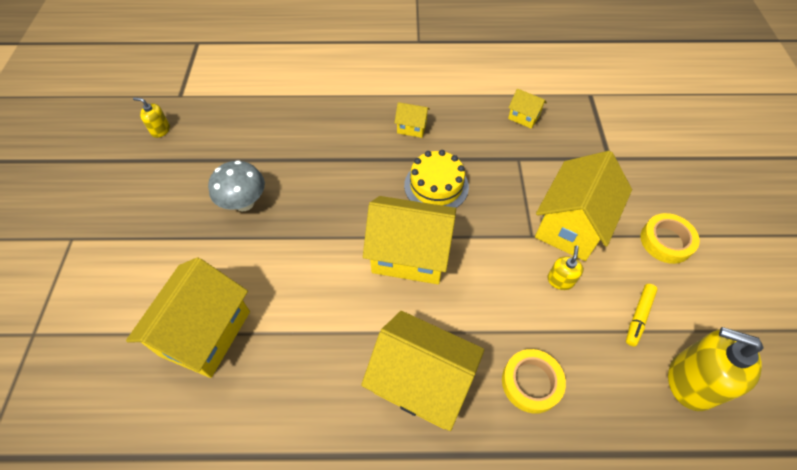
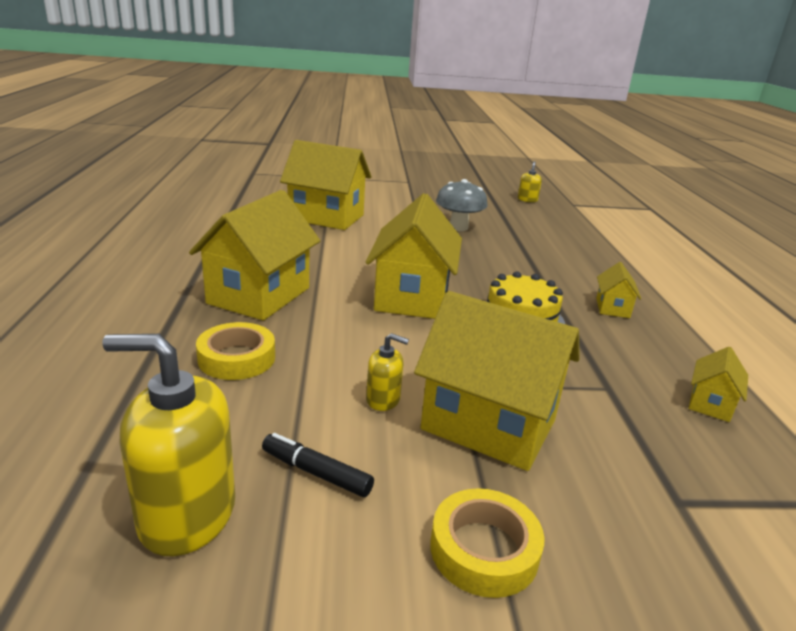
camera: 85 degrees right, 30 degrees down
(638, 316) = (316, 473): yellow marker -> black marker
(691, 381) = (187, 515): yellow soap dispenser -> yellow soap dispenser turned 105 degrees counterclockwise

